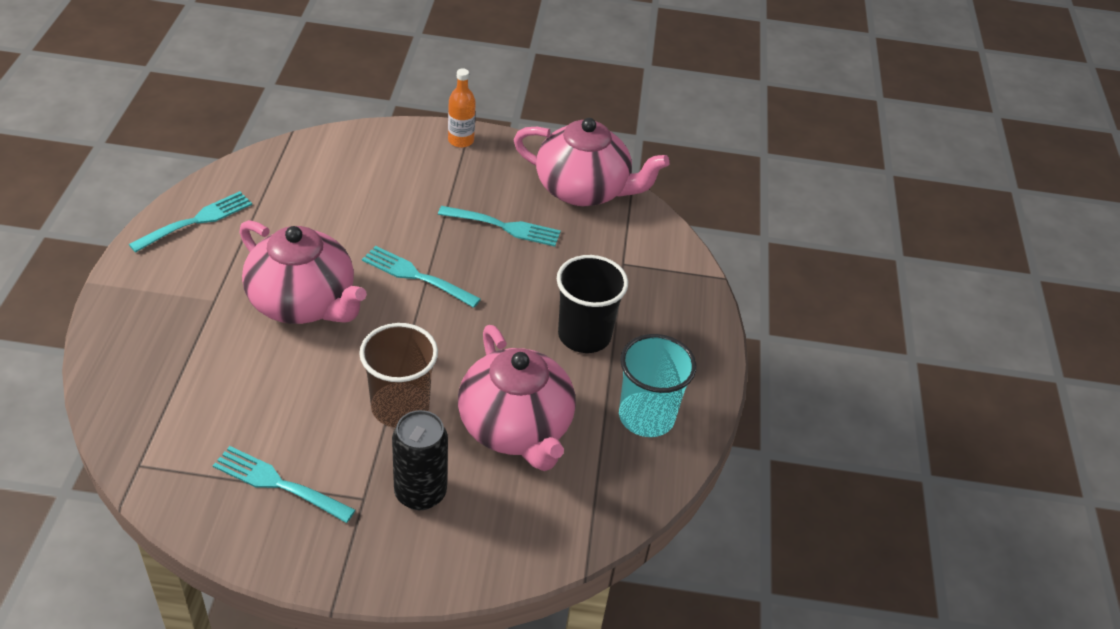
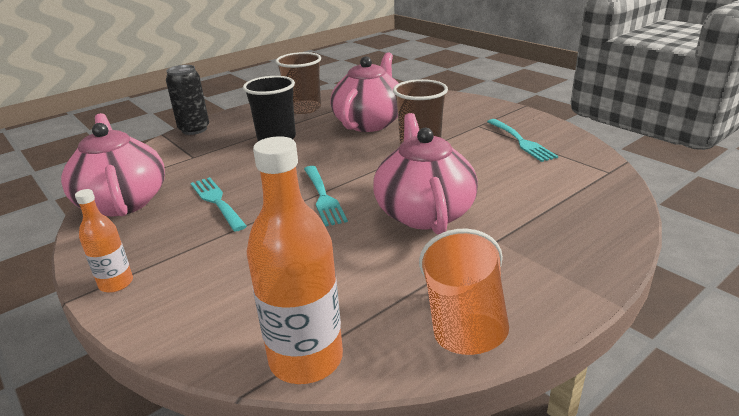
camera: 130 degrees left, 15 degrees down
(196, 221) = (463, 321): turquoise fork -> orange cup
(277, 159) = (306, 359): none -> orange bottle
(420, 493) = (447, 119): black can -> black can (194, 129)
(646, 416) = (304, 108): turquoise cup -> brown cup

